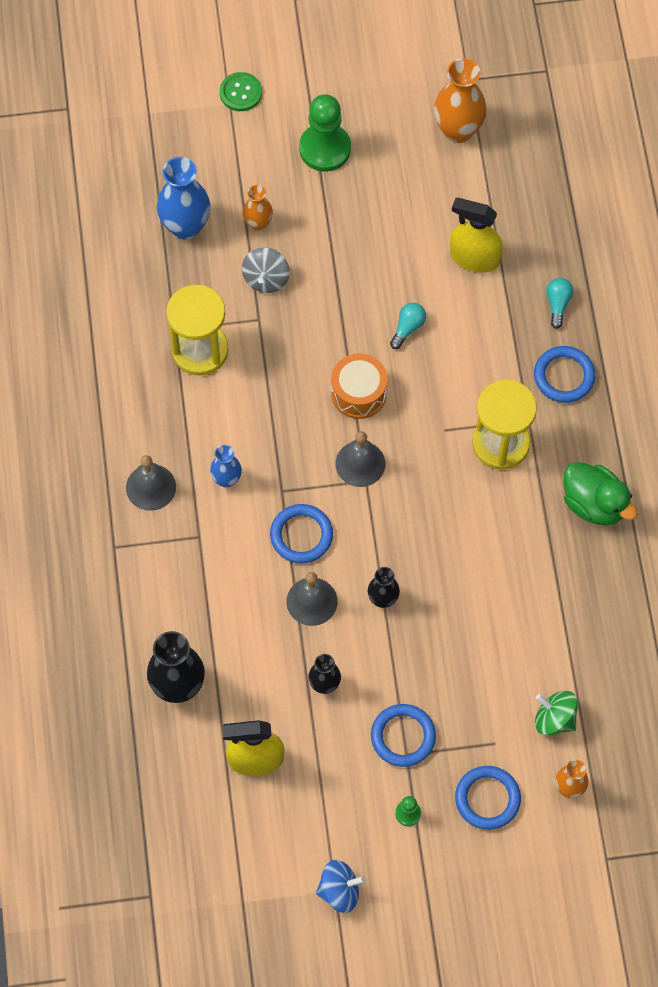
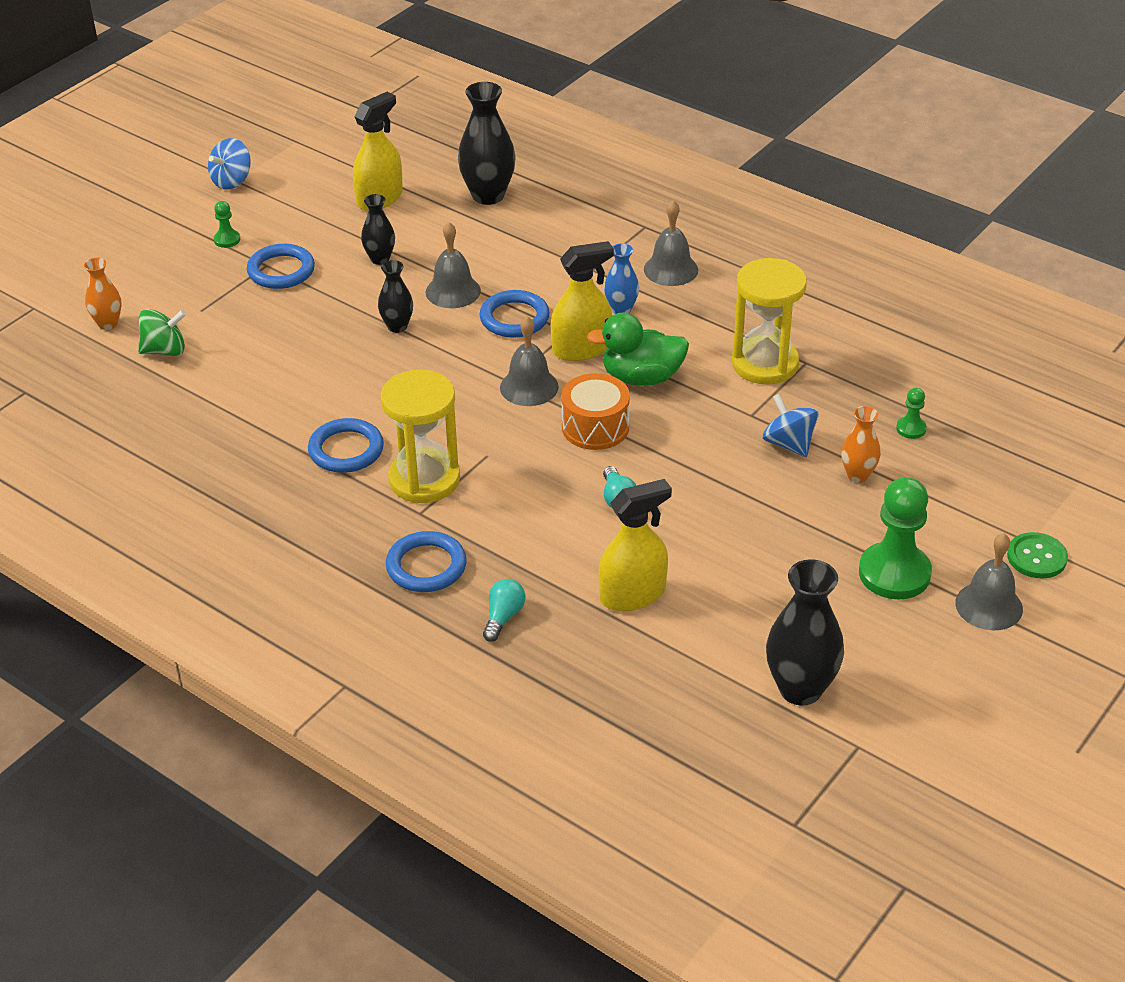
camera: 135 degrees right, 25 degrees down
(185, 226) = (911, 429): blue vase -> green pawn
(266, 279) = (789, 444): grey spinning top -> blue spinning top
(292, 467) = (581, 349): none -> yellow spray bottle
(304, 90) = (989, 606): none -> grey bell
(458, 130) = (800, 689): orange vase -> black vase
(487, 799) = (171, 281): blue ring -> blue ring (346, 450)
(558, 304) = (503, 617): turquoise light bulb -> turquoise light bulb turned 120 degrees counterclockwise
(594, 504) = (285, 497): green duck -> green duck (641, 377)

